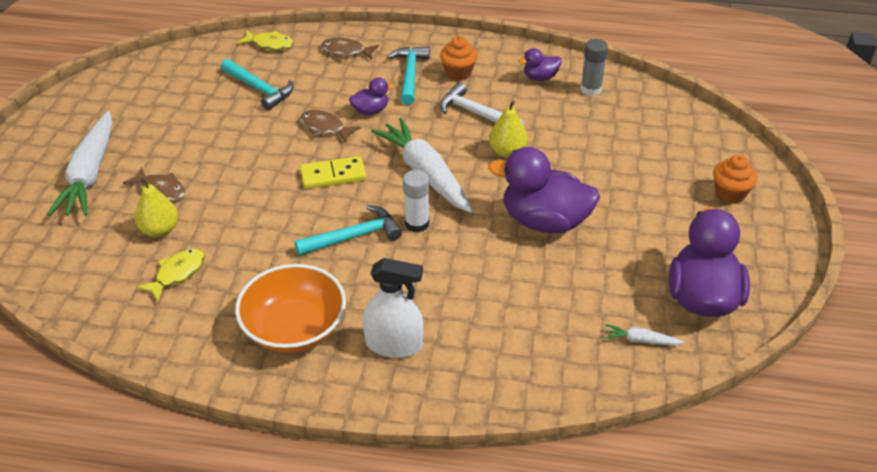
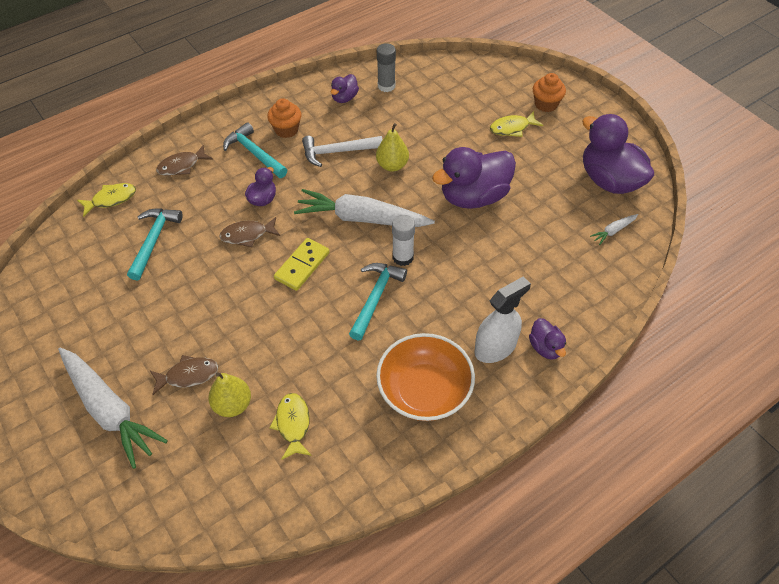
camera: 45 degrees left, 10 degrees up
(259, 89) = (154, 241): turquoise hammer -> turquoise hammer turned 75 degrees counterclockwise
(435, 378) = (545, 347): none -> purple duck
(664, 192) = (512, 128): none -> yellow fish

